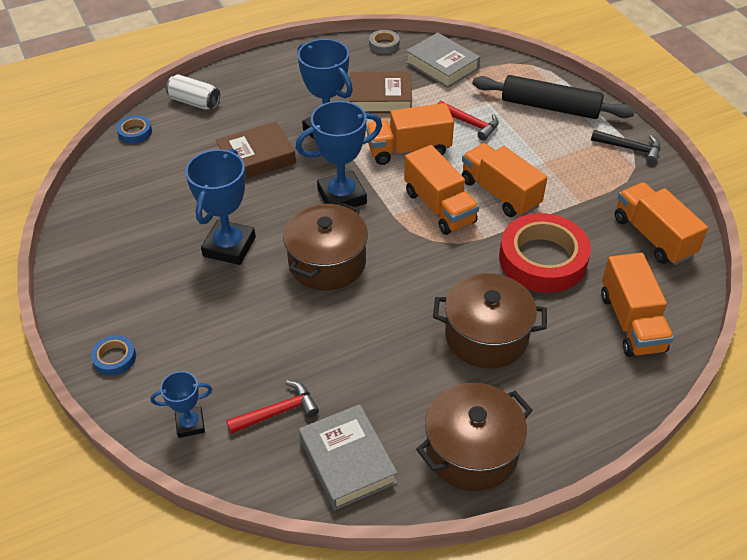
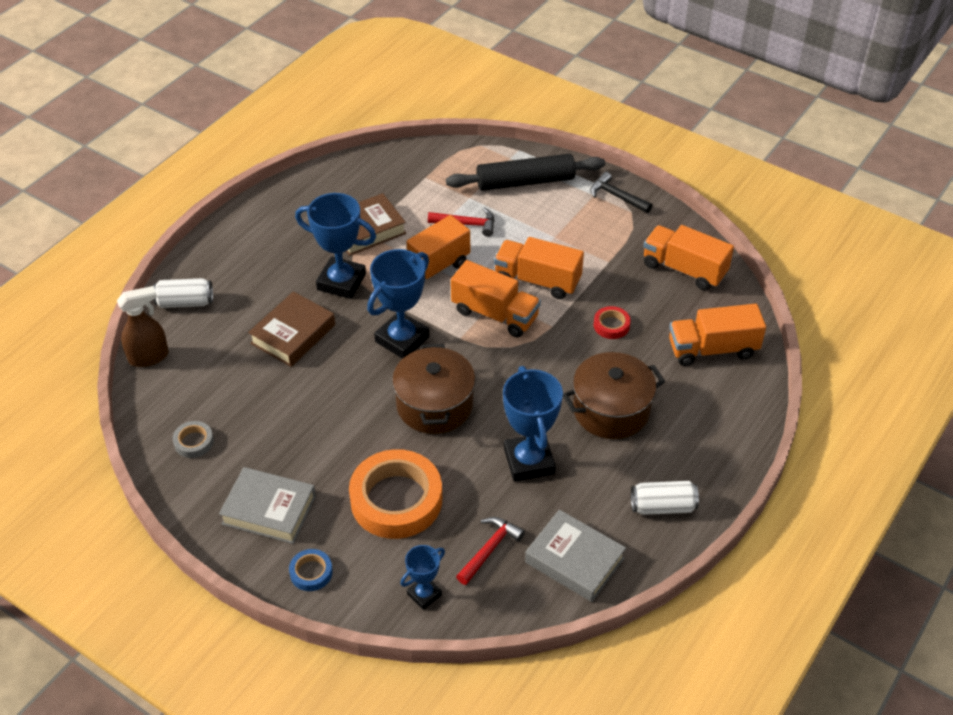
camera: 30 degrees left, 0 degrees up
(135, 132) = (149, 357): blue tape -> brown spray bottle
(229, 247) = (335, 428): blue trophy -> blue trophy (529, 461)
(232, 329) = (396, 500): none -> orange tape
(384, 45) = (329, 173): grey tape -> grey tape (194, 442)
(442, 65) = (400, 175): grey book -> grey book (269, 510)
(472, 451) = (662, 506): brown pot -> white can
(542, 259) = (611, 325): red tape -> red tape, size x0.44
(630, 148) = (617, 196): black hammer -> black hammer turned 135 degrees counterclockwise
(631, 322) = (712, 349): orange truck -> orange truck turned 120 degrees clockwise

